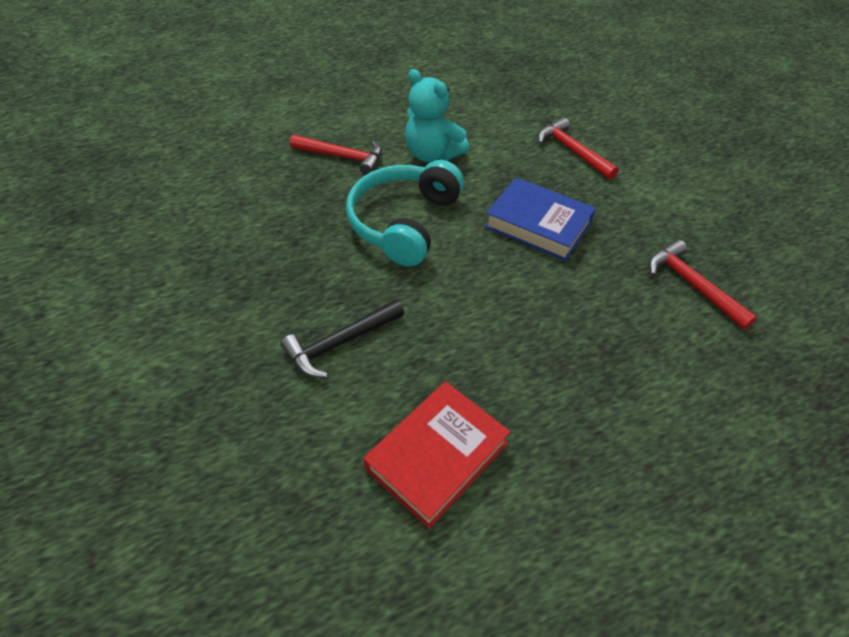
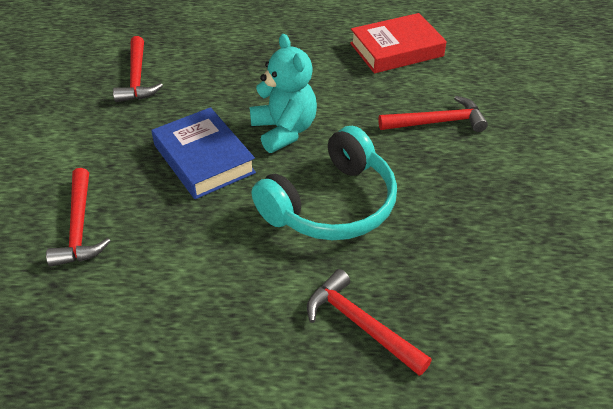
camera: 155 degrees left, 5 degrees down
(340, 343) = (437, 122): black hammer -> red hammer
(432, 154) = (242, 284): turquoise teddy bear -> turquoise teddy bear (284, 131)

